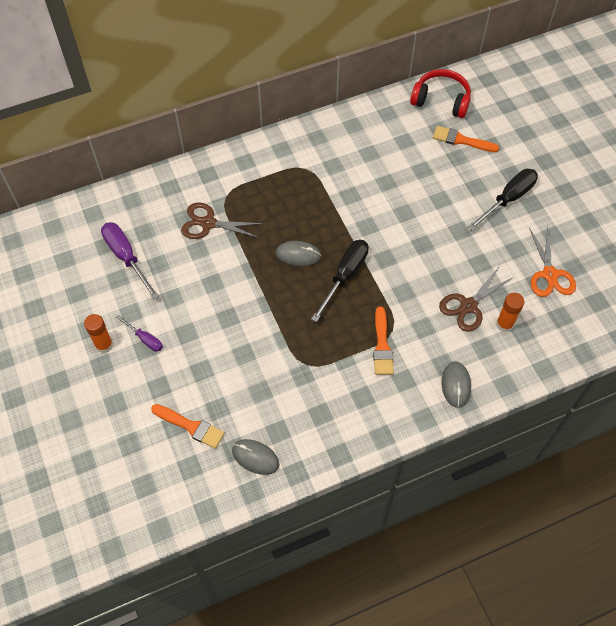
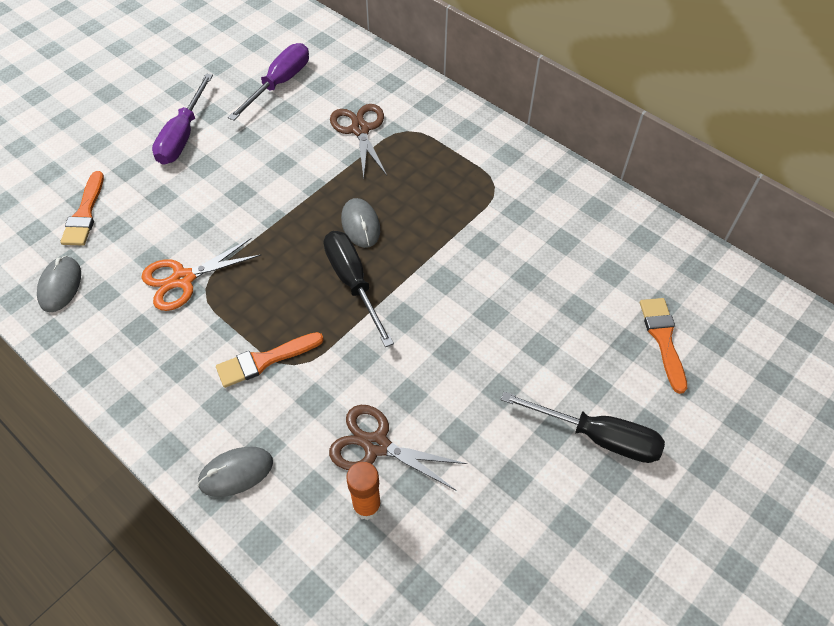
camera: 65 degrees right, 5 degrees down
(104, 345) = (163, 108): orange glue stick -> none
(145, 339) = (183, 136): purple screwdriver -> purple screwdriver, size x1.78
(345, 276) = (353, 283): black screwdriver -> black screwdriver turned 120 degrees counterclockwise
(441, 100) = (715, 290): red headphones -> none
(550, 274) = (491, 545): orange scissors -> orange scissors (183, 279)

